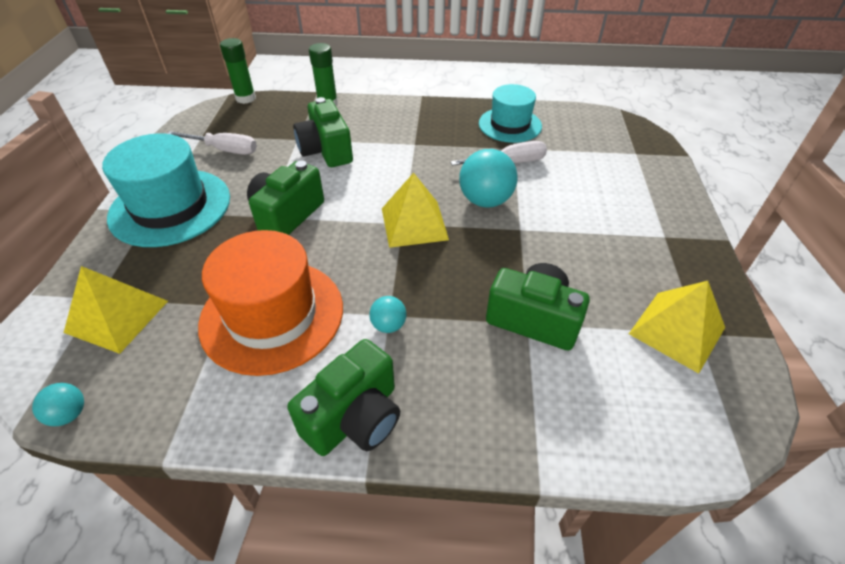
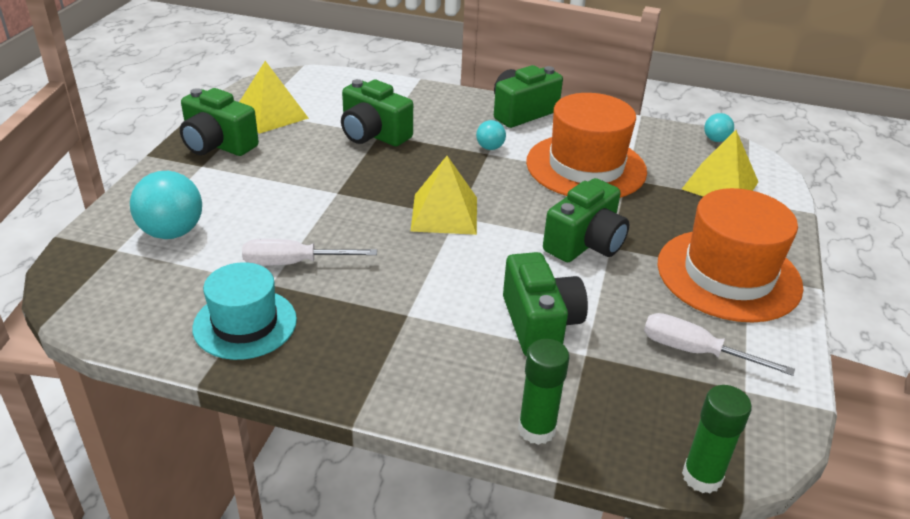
camera: 170 degrees left, 10 degrees down
(170, 207) = (728, 275): turquoise hat -> orange hat
(485, 201) = (354, 223): turquoise ball -> turquoise ball (172, 232)
(680, 266) = (217, 145): none -> green camera

